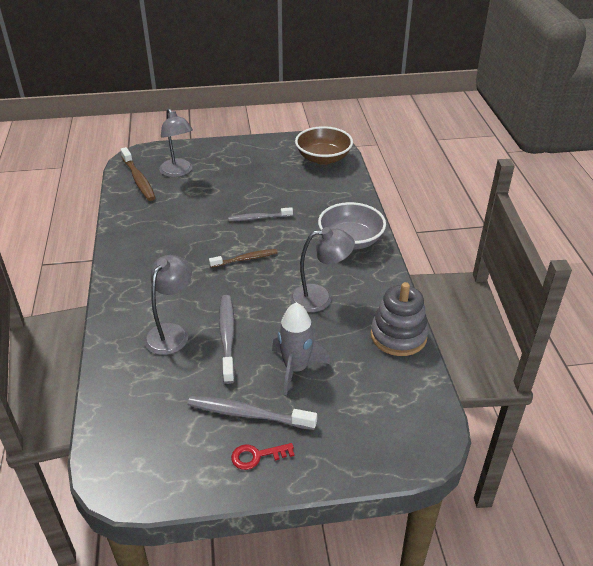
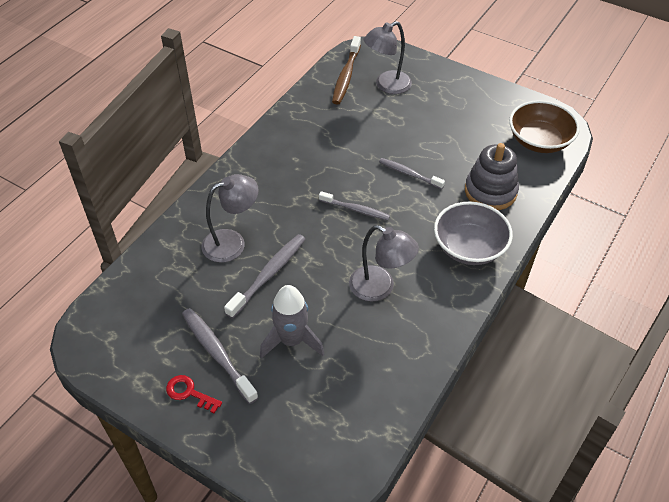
camera: 40 degrees right, 10 degrees up
(178, 172) = (387, 85): grey lamp -> grey lamp turned 45 degrees clockwise
(245, 259) = (355, 209): brown toothbrush -> grey toothbrush
(398, 336) = (408, 371): grey stacking toy -> grey stacking toy (490, 191)

